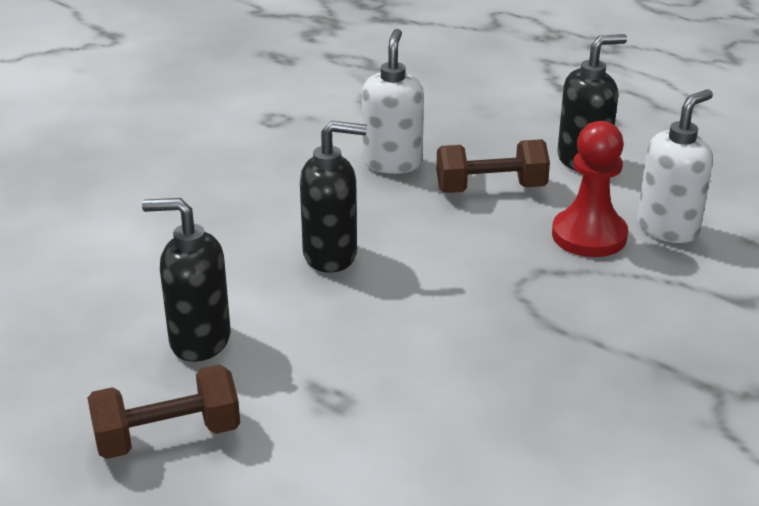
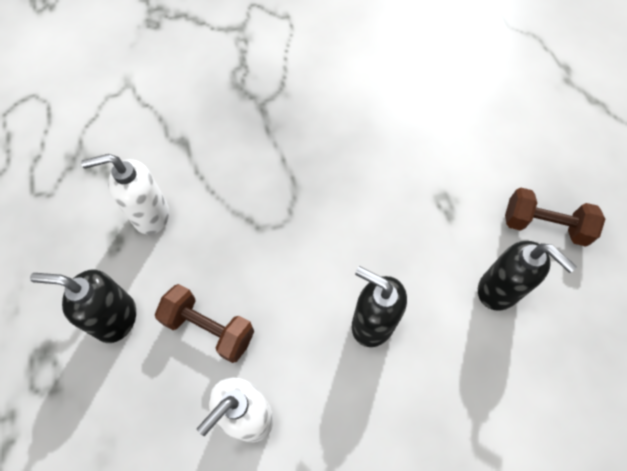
camera: 145 degrees left, 30 degrees up
(589, 235) = (201, 238): red pawn -> none

